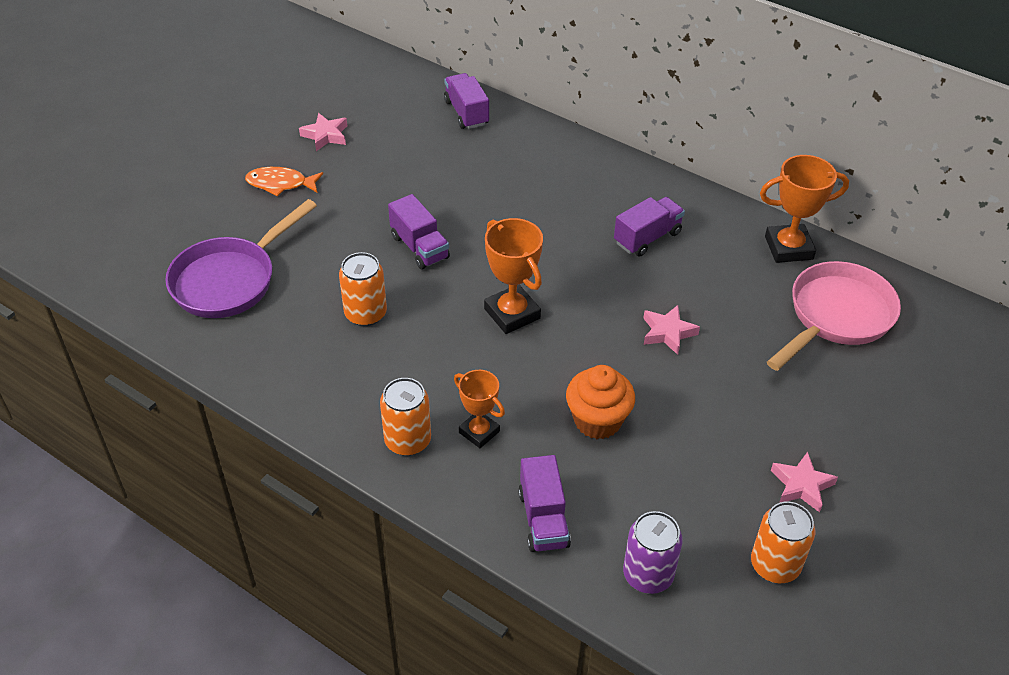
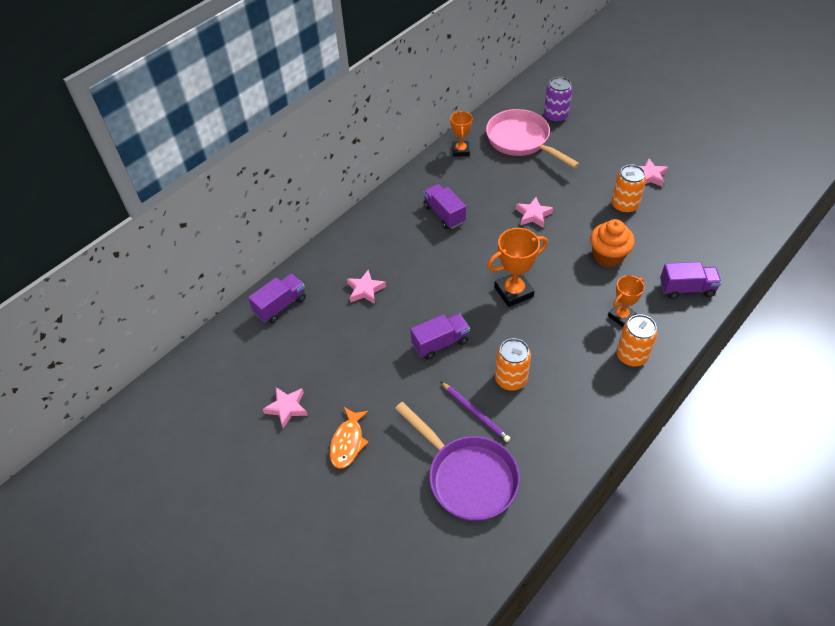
camera: 80 degrees left, 5 degrees up
(316, 283) = (475, 413): none -> purple pencil
(466, 113) = (281, 306): purple truck -> purple truck turned 150 degrees clockwise
(498, 176) = (365, 290): none -> pink star
(648, 575) = (718, 246): purple can -> purple can (555, 116)
(775, 565) = (703, 194): orange can -> orange can (624, 205)
(788, 248) = (461, 150): orange trophy -> orange trophy, size x0.65

